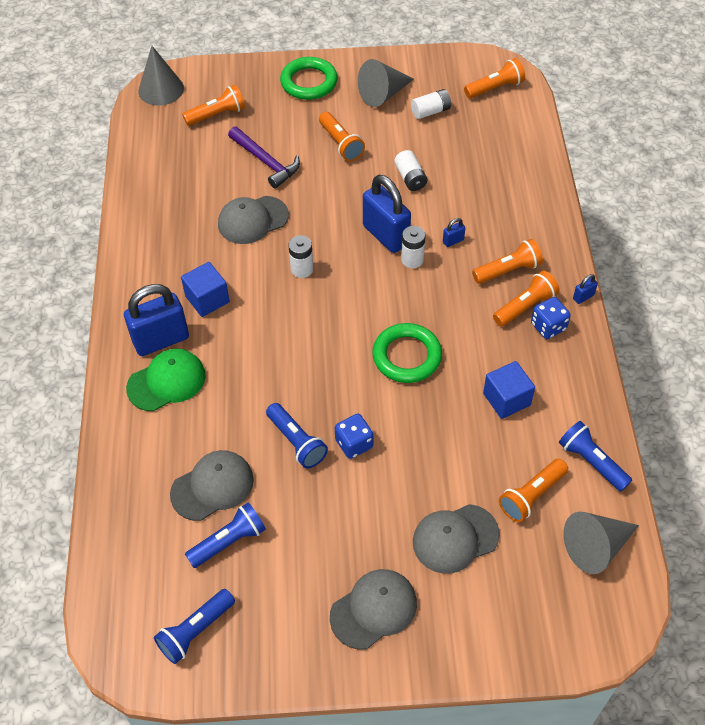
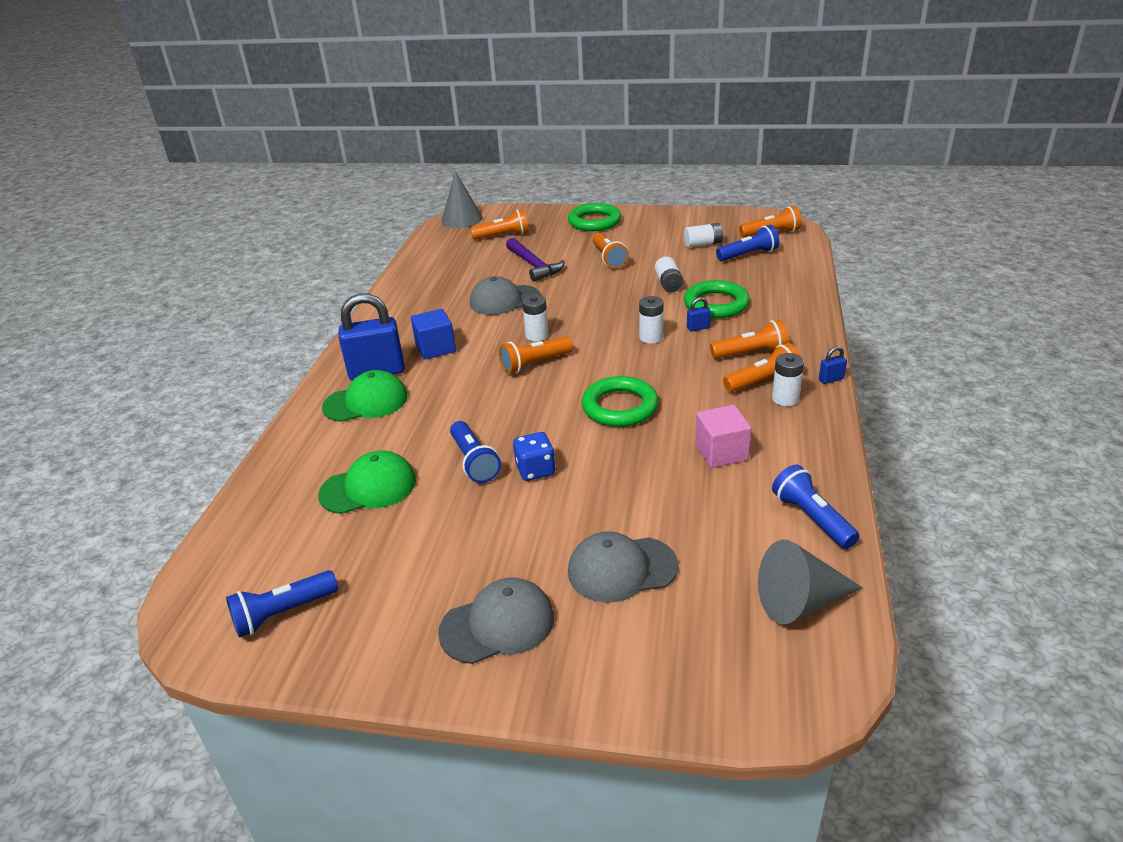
camera: 15 degrees right, 20 degrees down
(212, 486) = (368, 487): grey cap -> green cap
(229, 541) = (362, 536): blue flashlight -> blue flashlight (748, 255)
(383, 94) = (661, 232): grey cone -> none
(386, 235) = (630, 319): blue padlock -> none
(462, 204) = (716, 304): none -> green ring
(506, 399) = (721, 452): blue cube -> pink cube
(531, 496) = (728, 541): orange flashlight -> orange flashlight (534, 364)
(548, 326) = (785, 398): blue dice -> white battery

